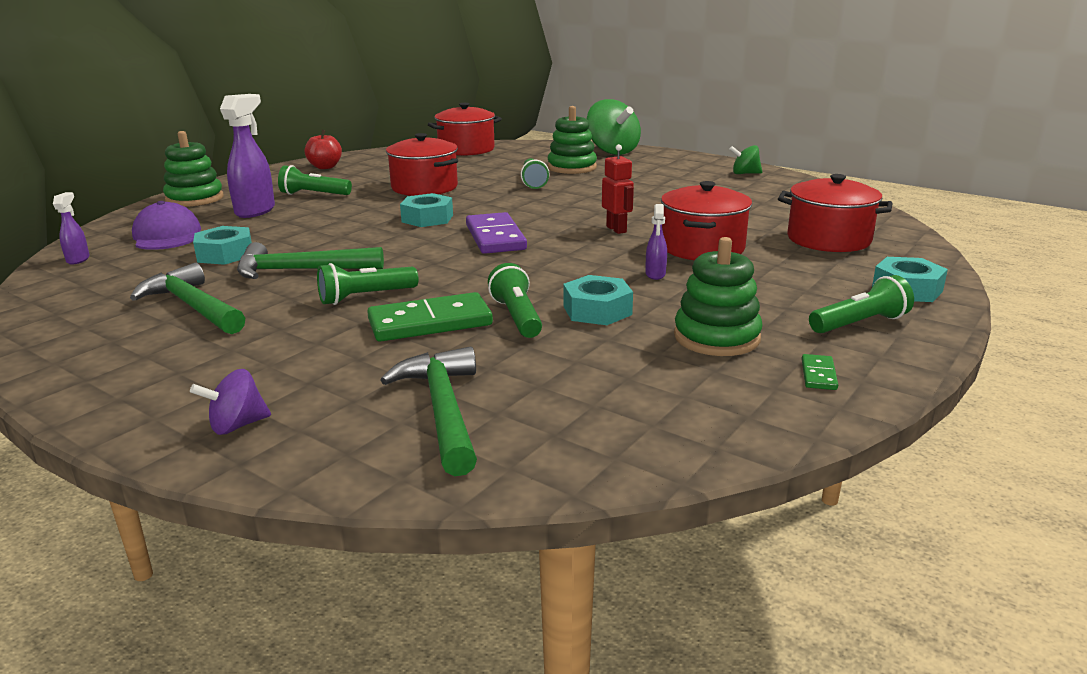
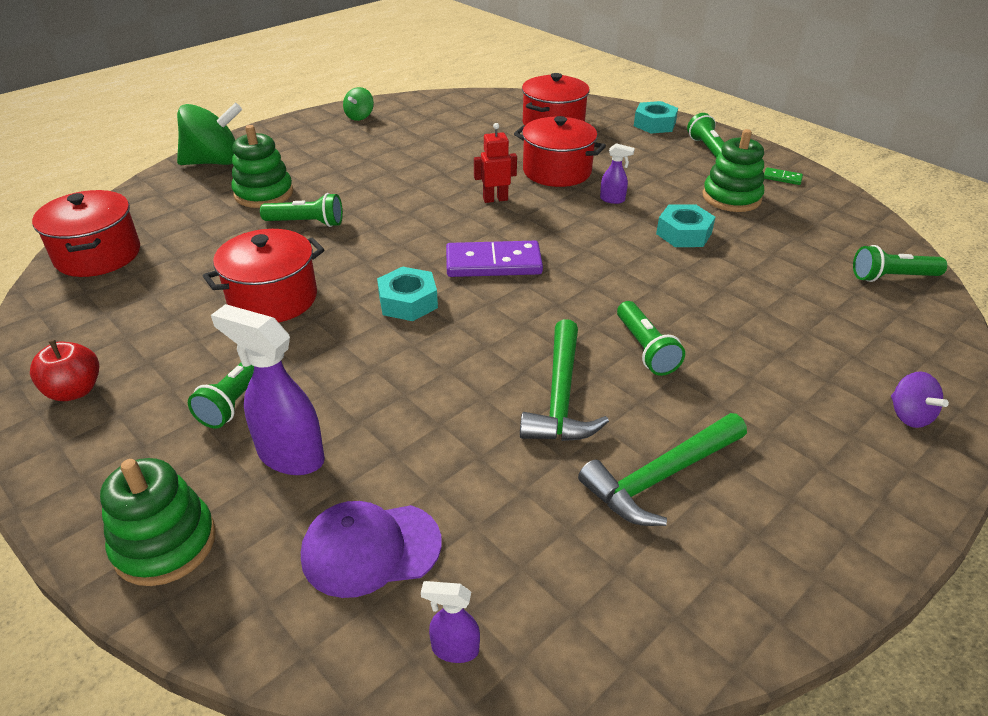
camera: 80 degrees left, 15 degrees up
(225, 254) = (483, 469): turquoise nut -> none
(430, 323) = (707, 313): green domino -> none
(443, 410) = (858, 314): green hammer -> none
(516, 317) = (695, 270): green flashlight -> green flashlight (892, 277)

